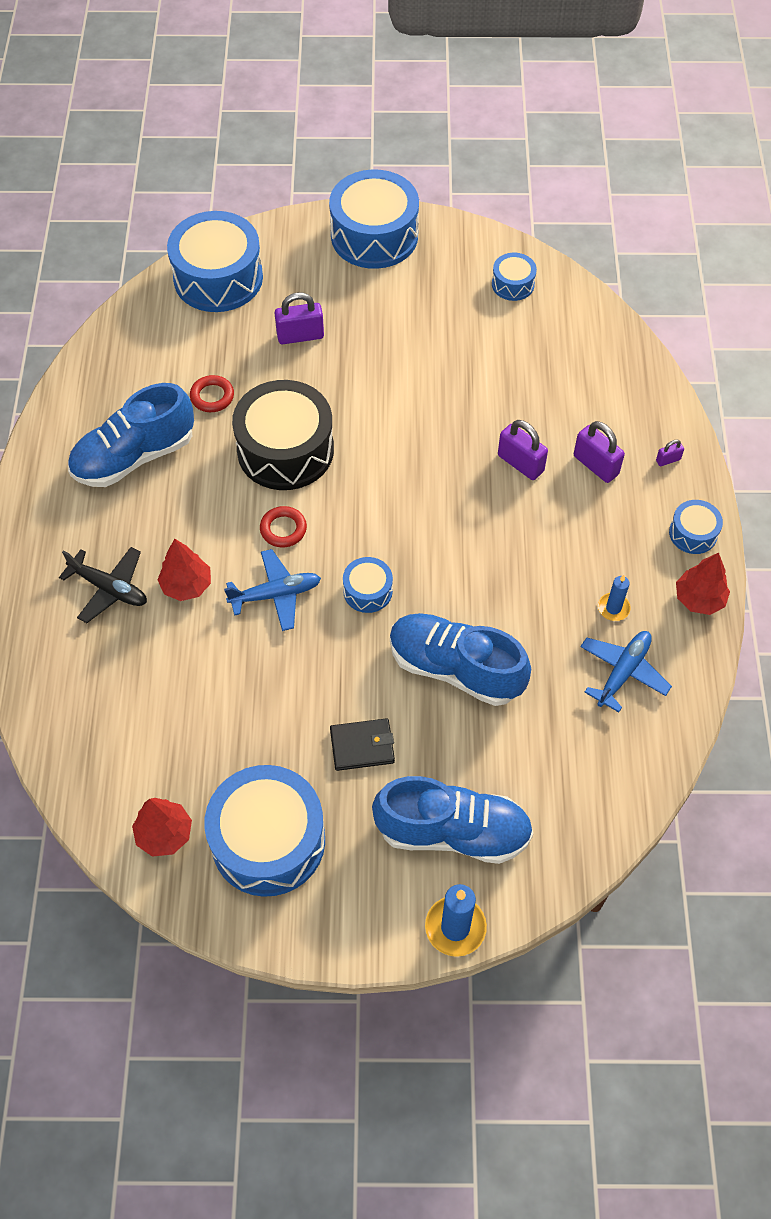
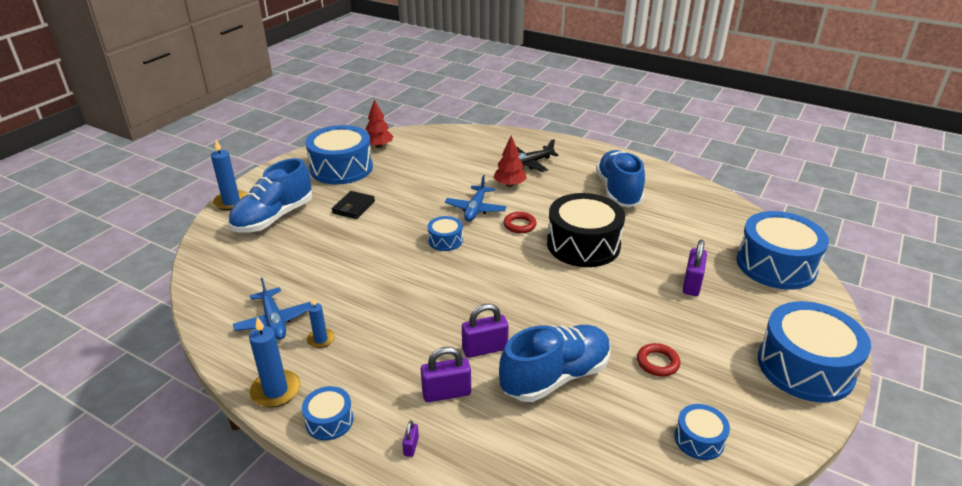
camera: 120 degrees right, 25 degrees down
(212, 396) = (651, 230): red ring -> red ring (657, 362)
(455, 668) = (359, 253): blue shoe -> blue shoe (555, 376)
(699, 599) = (276, 391): red tree -> blue candle

